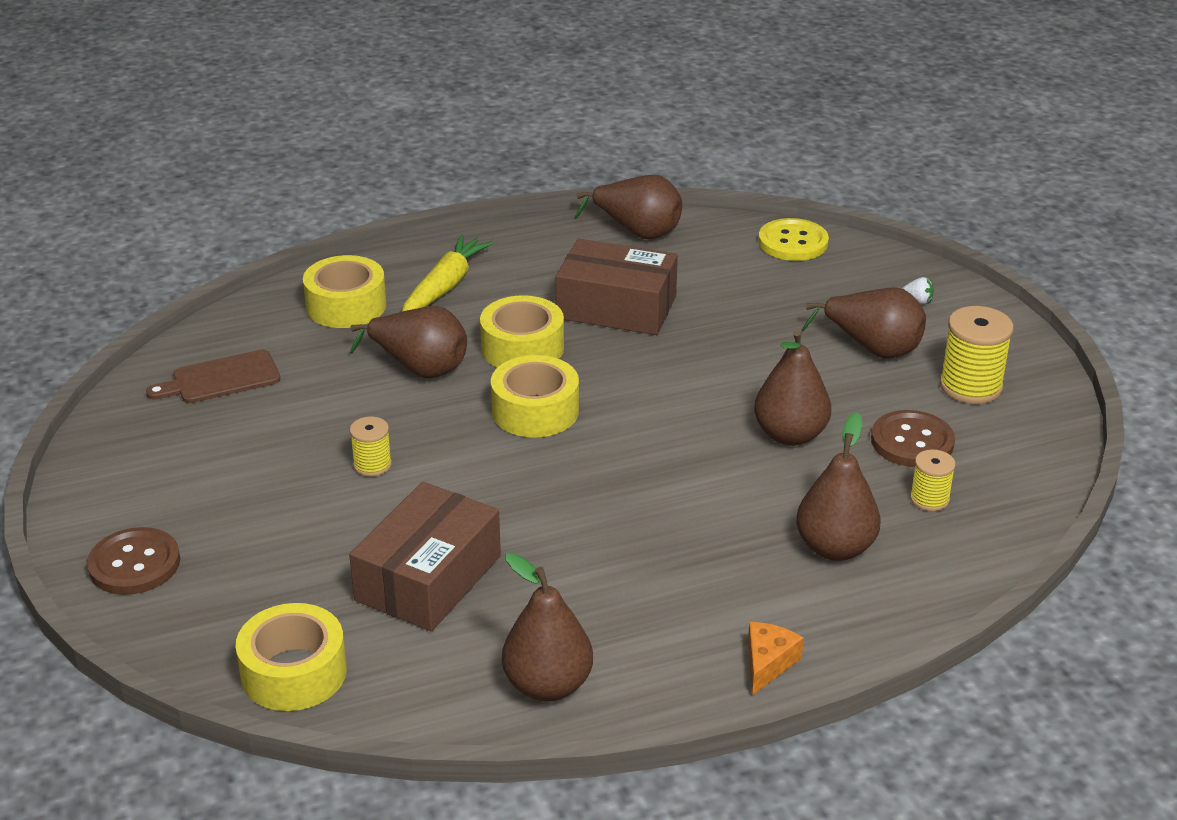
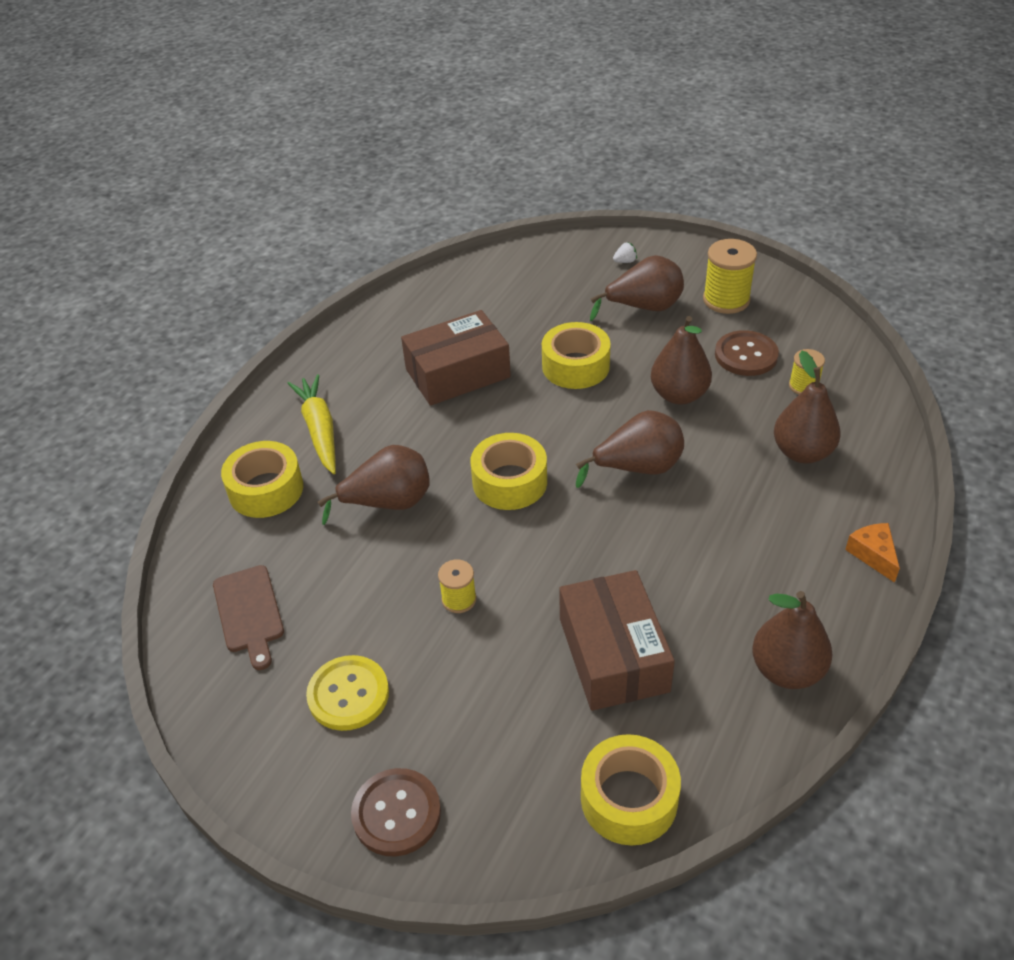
camera: 40 degrees left, 10 degrees up
(221, 379) = (249, 612): brown cutting board -> brown cutting board turned 45 degrees counterclockwise
(522, 348) = (437, 441): yellow tape -> yellow tape (575, 366)
(637, 232) = (396, 311): brown pear -> brown pear (637, 468)
(793, 242) = (503, 263): yellow button -> yellow button (348, 694)

